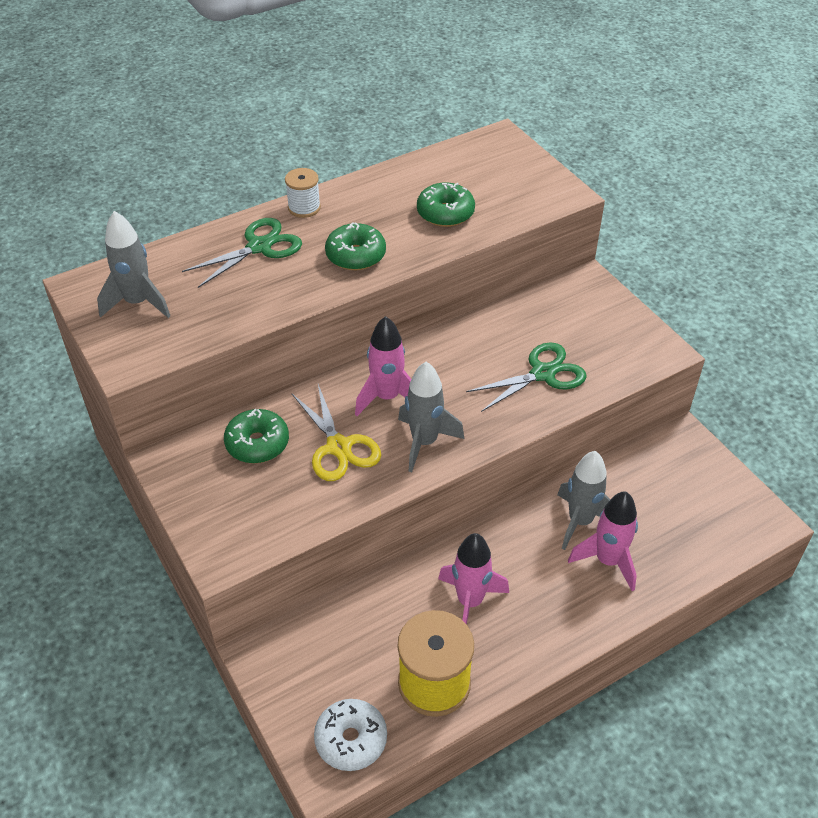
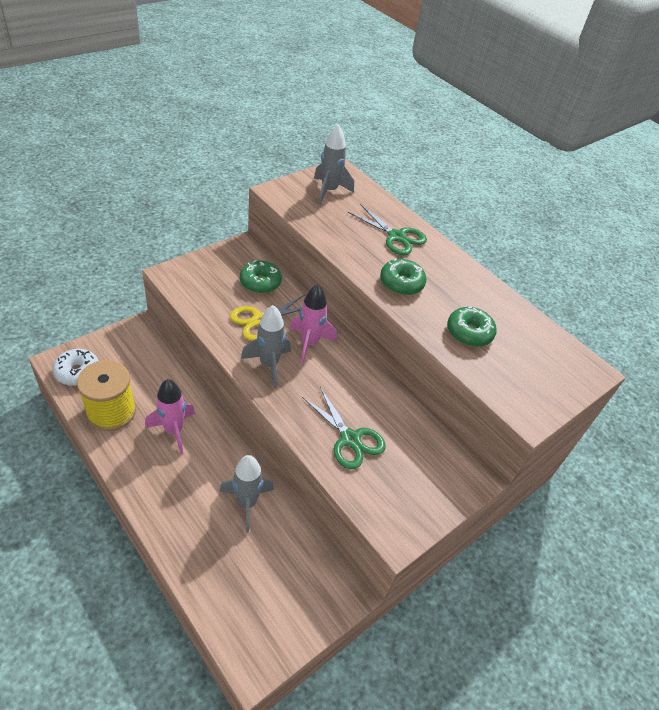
camera: 75 degrees right, 0 degrees up
(304, 208) = (446, 255): white spool -> none
(607, 561) = (208, 522): pink rocket -> none

